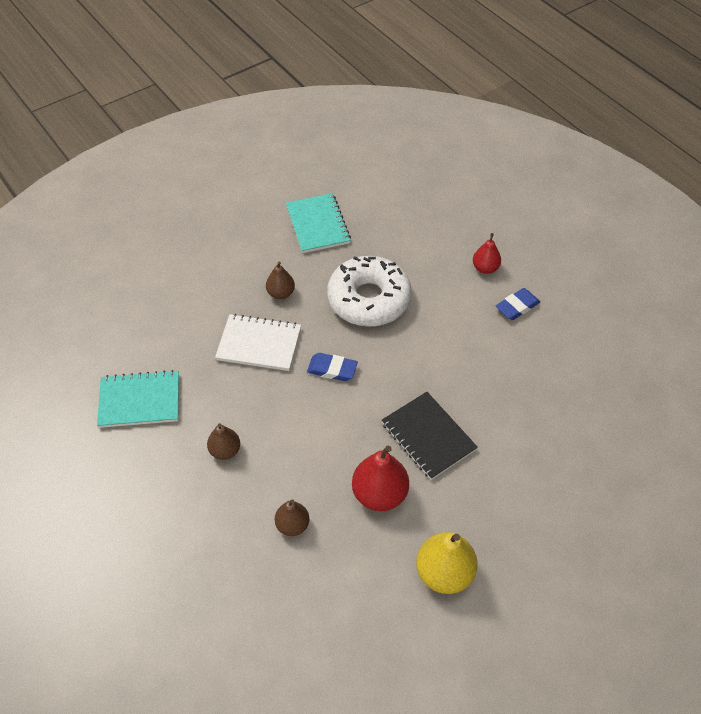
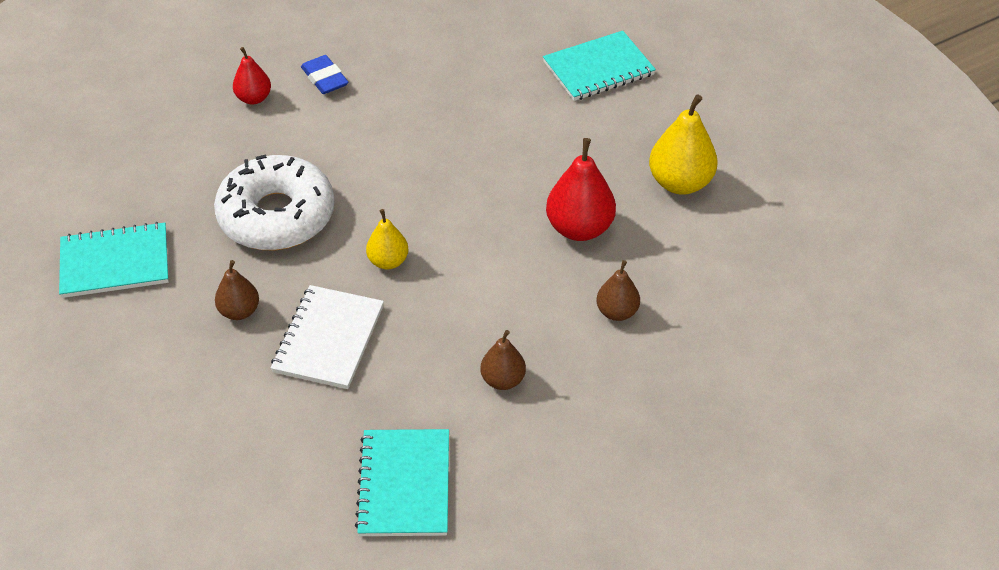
camera: 85 degrees left, 5 degrees down
(332, 369) = (388, 261): blue eraser -> yellow pear
(428, 436) = (504, 178): black notebook -> none
(580, 501) = (598, 68): none -> turquoise notebook

